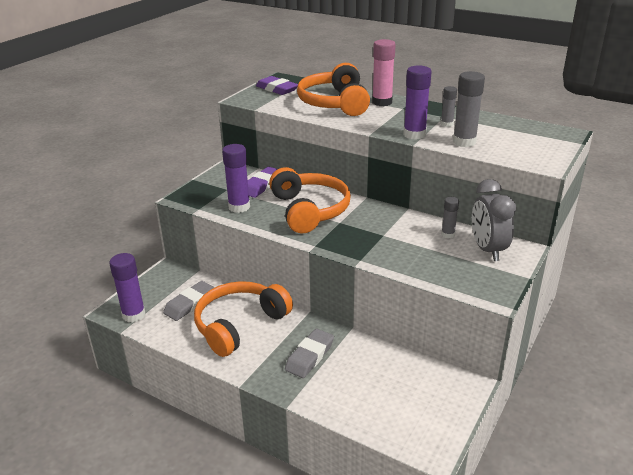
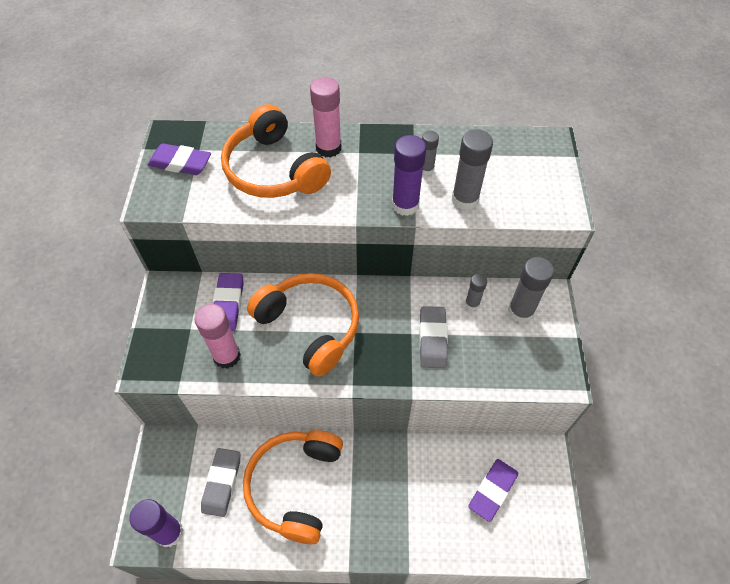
camera: 30 degrees left, 25 degrees up
(239, 207) = (227, 356): purple glue stick -> pink glue stick
(309, 356) = (391, 493): grey eraser -> grey eraser (432, 339)
(399, 388) = (492, 490): none -> purple eraser
(487, 250) = (520, 311): grey clock -> grey glue stick

